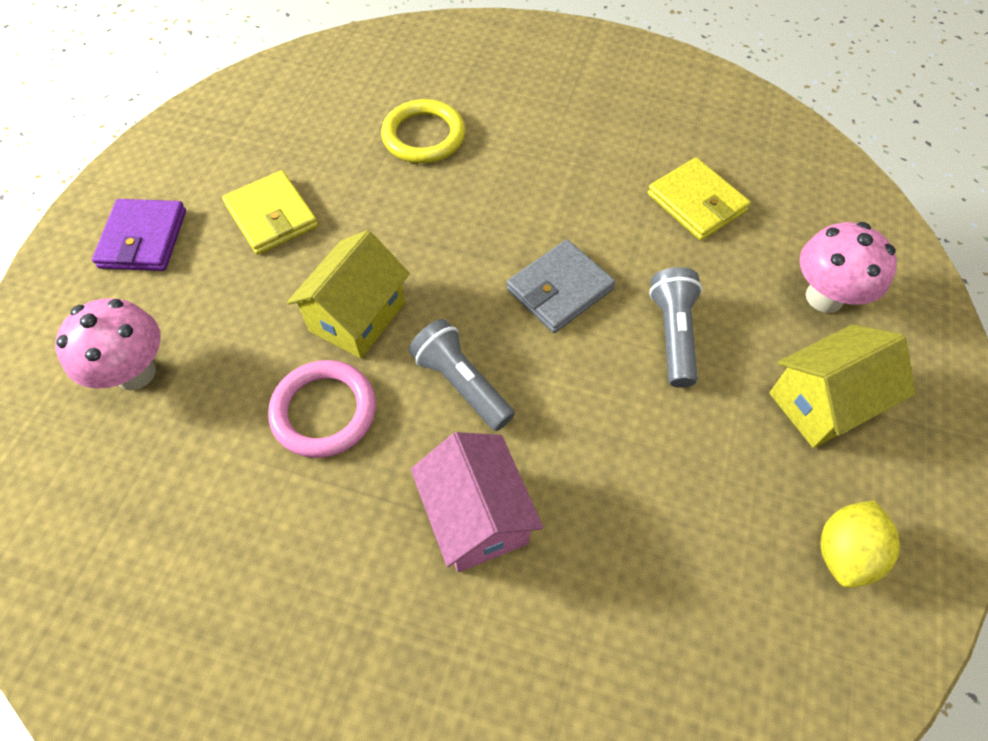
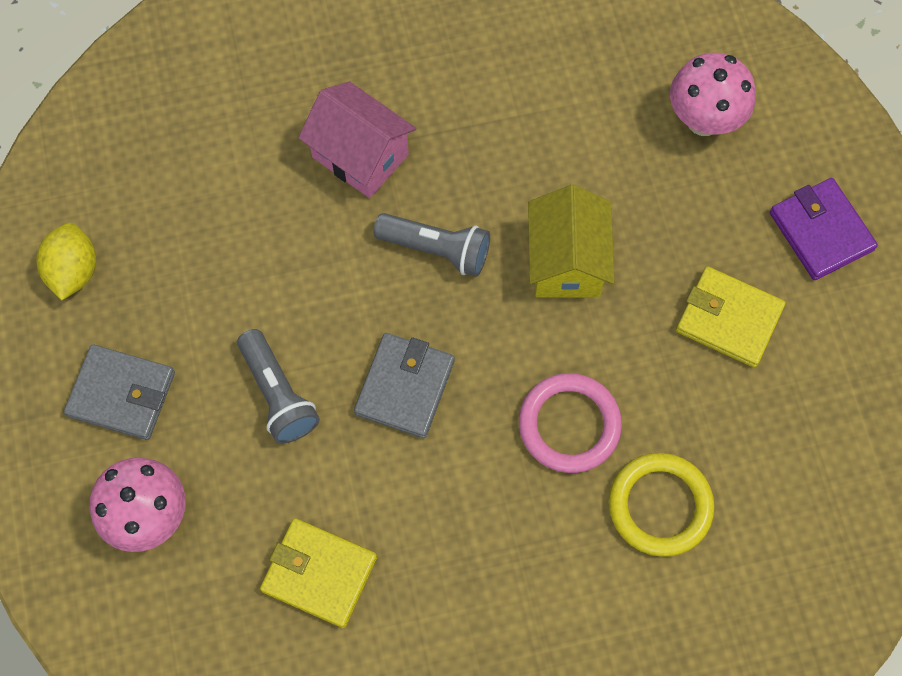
camera: 150 degrees right, 10 degrees up
(324, 411) = (530, 169): pink ring -> pink ring (569, 425)
(822, 403) = (122, 394): yellow house -> grey wallet

